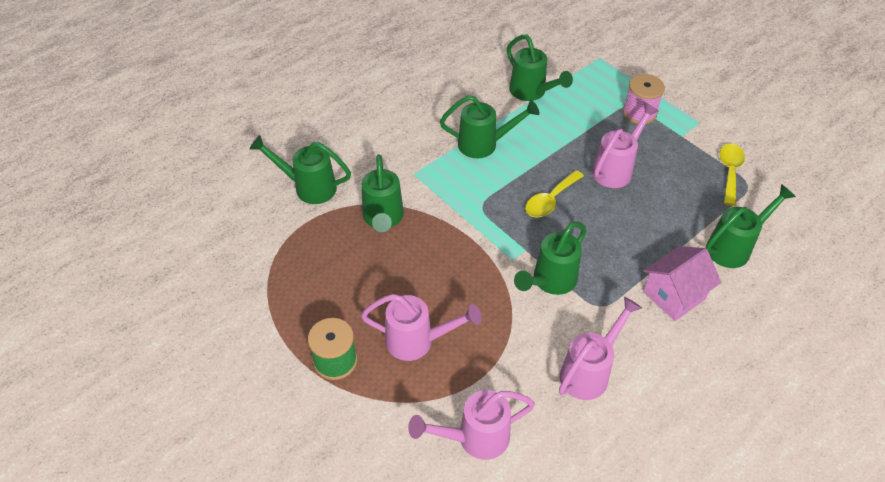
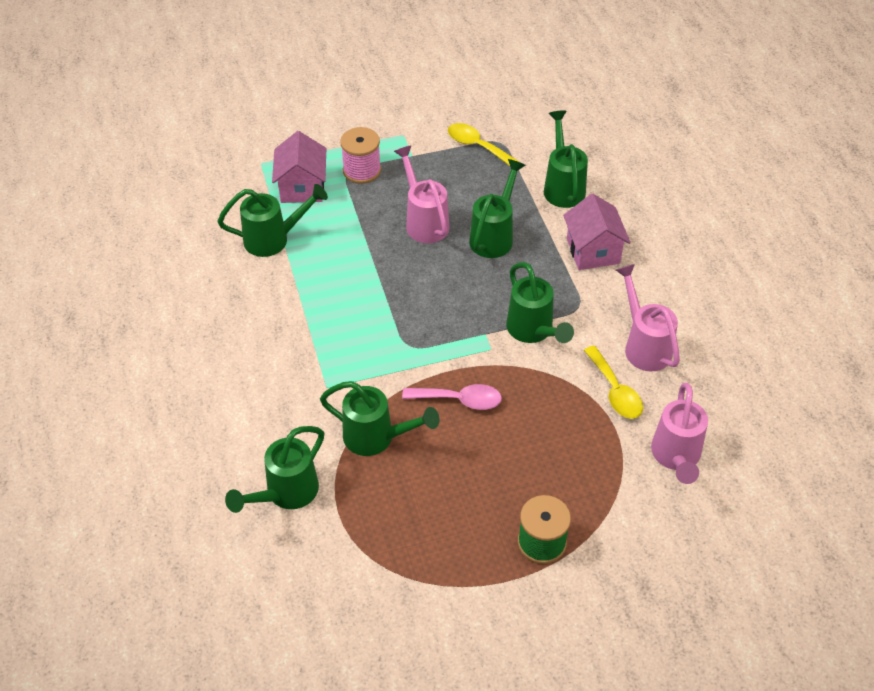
camera: 65 degrees left, 0 degrees up
(418, 341) = (551, 463): pink watering can -> none
(447, 256) = (459, 400): none -> pink spoon
(485, 144) = (324, 309): green watering can -> green watering can (494, 235)
(550, 200) = (434, 288): yellow spoon -> yellow spoon (615, 391)
(593, 87) = (302, 187): none -> pink house

